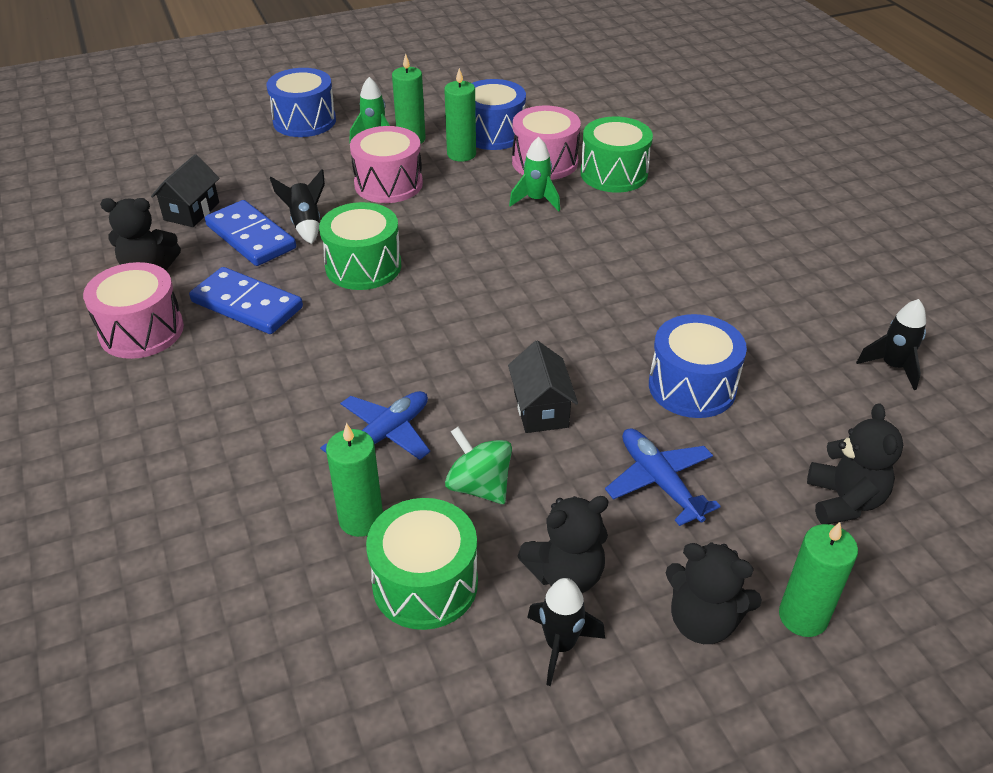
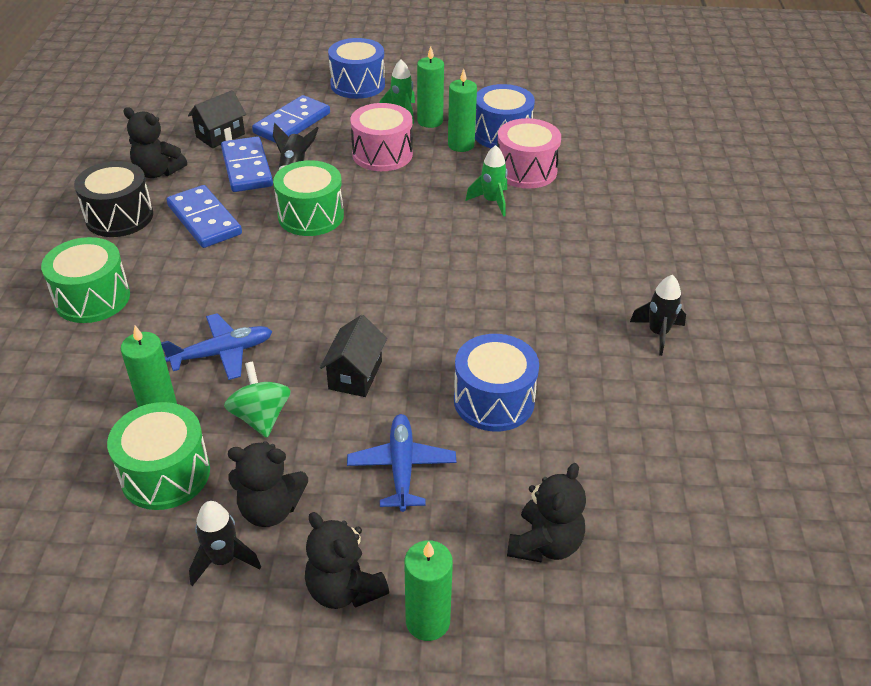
camera: 25 degrees right, 0 degrees up
(141, 331) = (119, 217): pink drum -> black drum
(264, 178) = (292, 123): none -> blue domino
(614, 174) = (578, 197): green drum -> green drum (92, 298)
(892, 367) = (692, 448): black rocket -> black rocket (658, 333)

